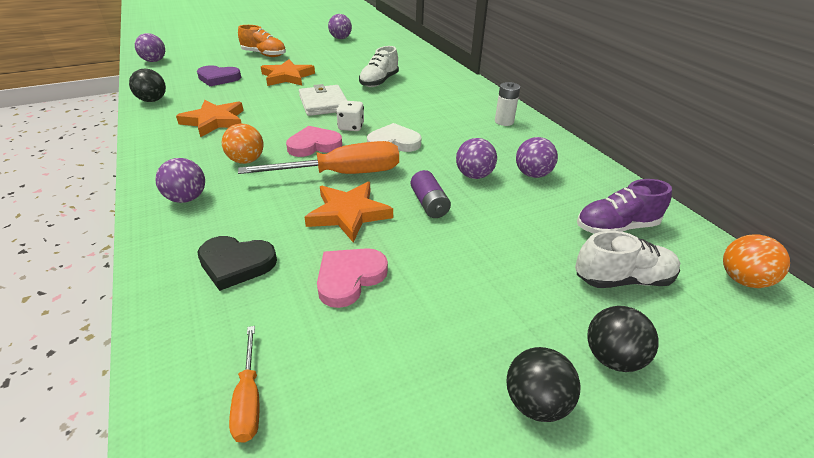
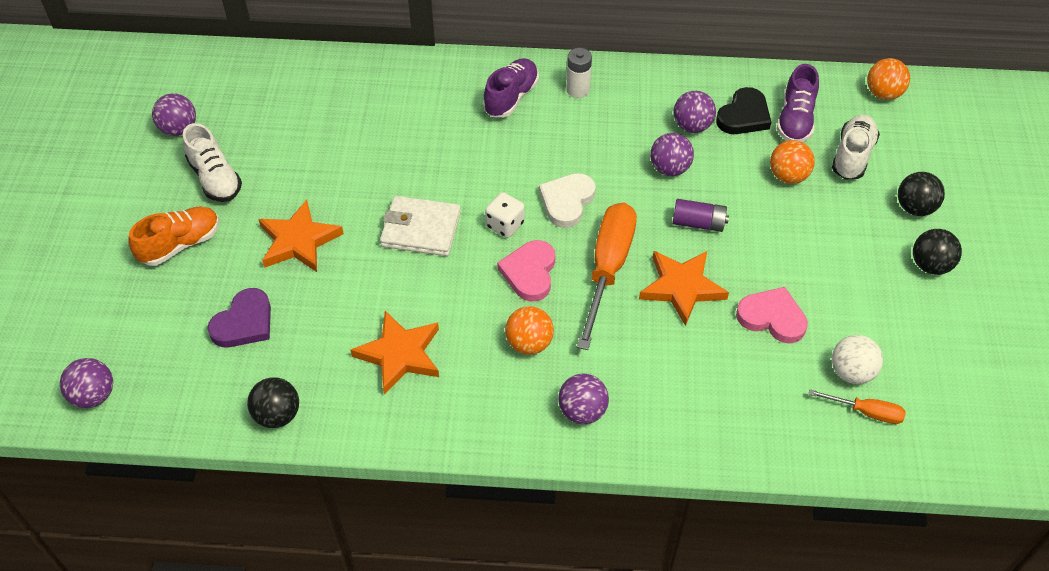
camera: 60 degrees left, 15 degrees up
(236, 264) = (715, 390): black heart -> black heart (744, 116)
(307, 365) = (851, 372): none -> white ball
(349, 278) = (772, 317): pink heart -> pink heart turned 135 degrees clockwise
(379, 82) = (390, 150): white shoe -> white shoe (215, 179)
(466, 103) = (511, 97): none -> purple shoe
(541, 241) = (788, 176): none -> orange ball

